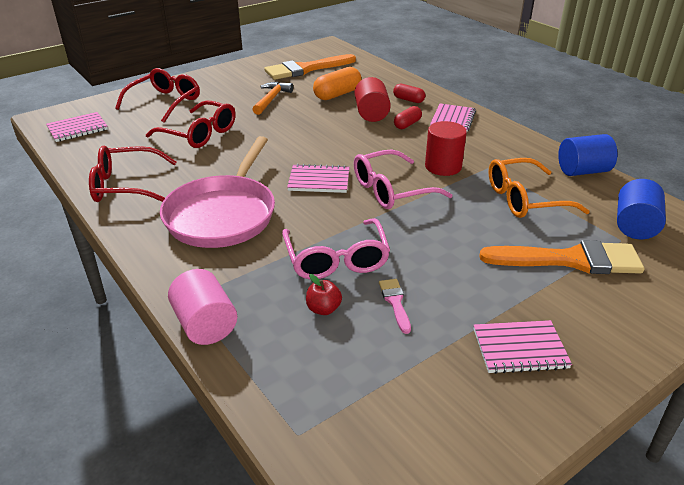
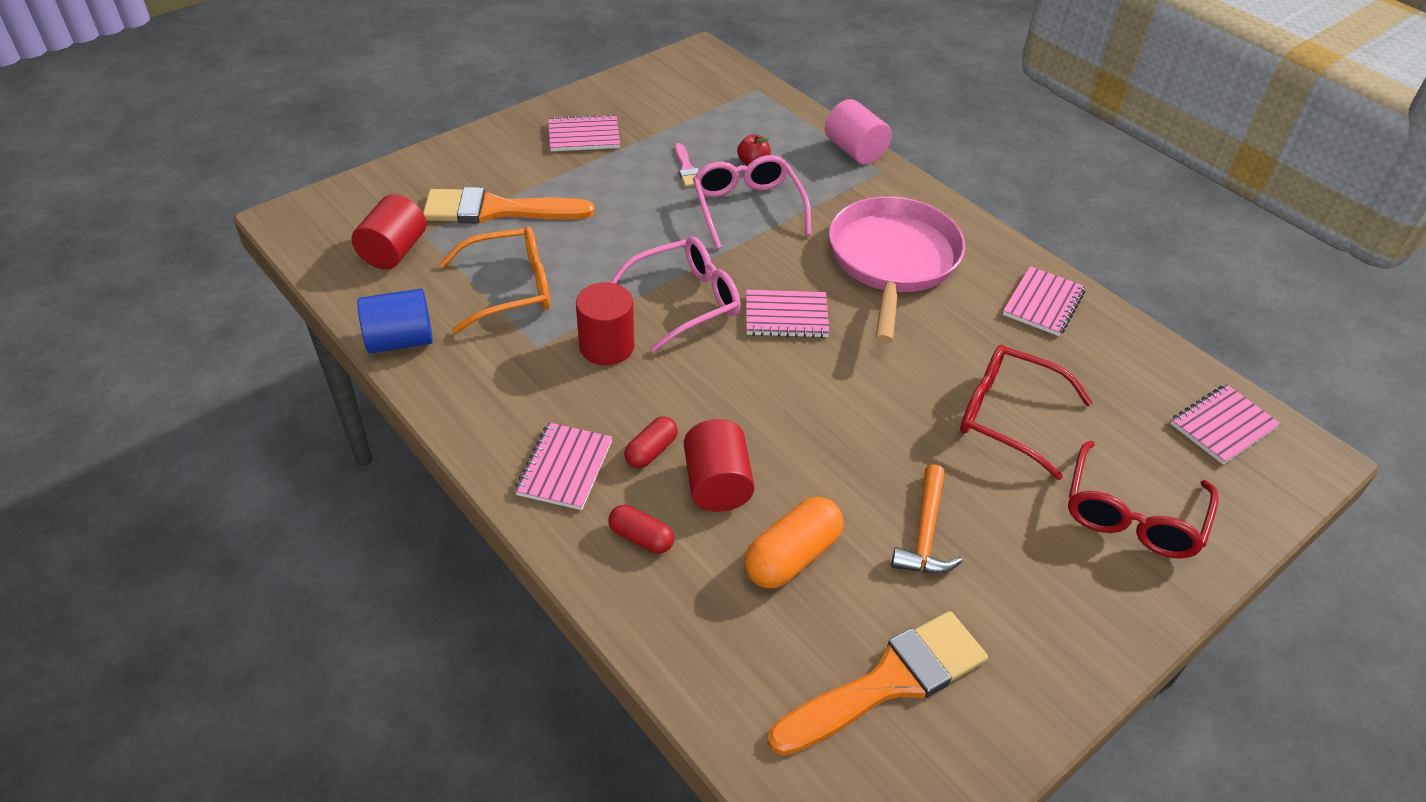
camera: 175 degrees right, 10 degrees up
(126, 186) = (1043, 303): red glasses -> pink notebook
(634, 226) = (394, 251): blue cylinder -> red cylinder

